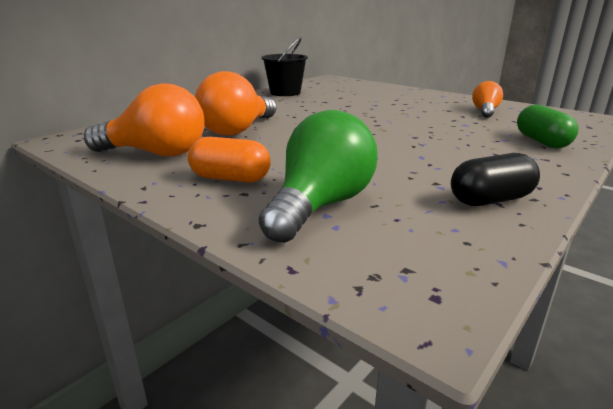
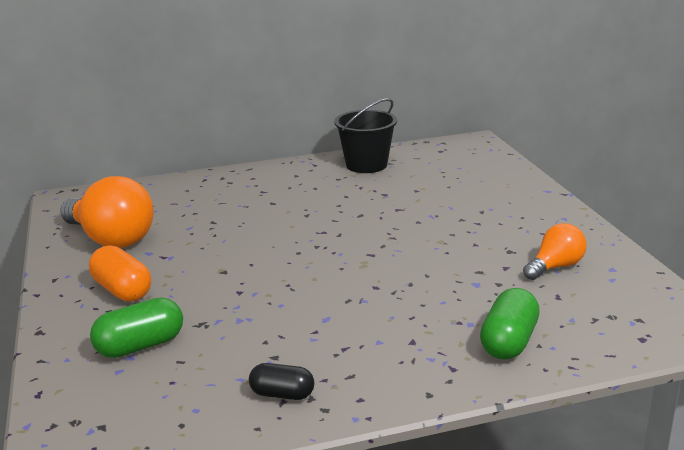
camera: 35 degrees right, 0 degrees up
(238, 130) = (219, 223): orange light bulb -> none
(320, 206) = (140, 346): green light bulb -> green capsule
(490, 200) = (282, 394): black capsule -> black capsule, size x0.65

